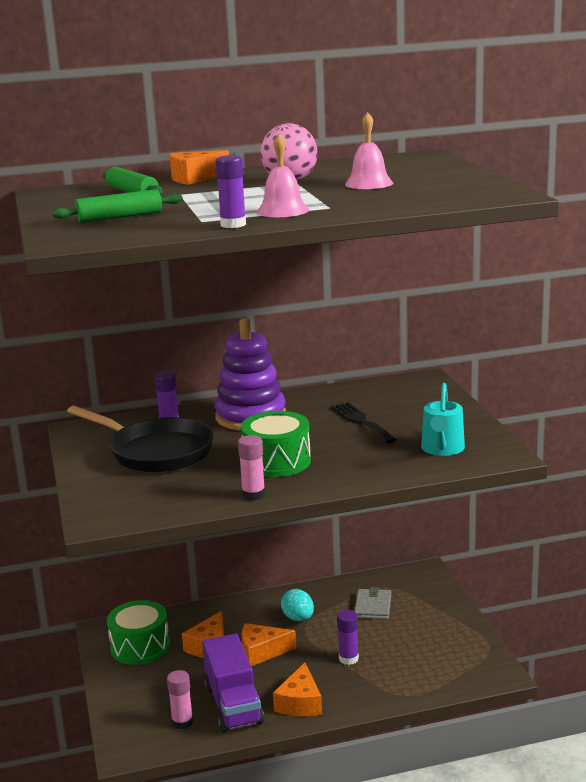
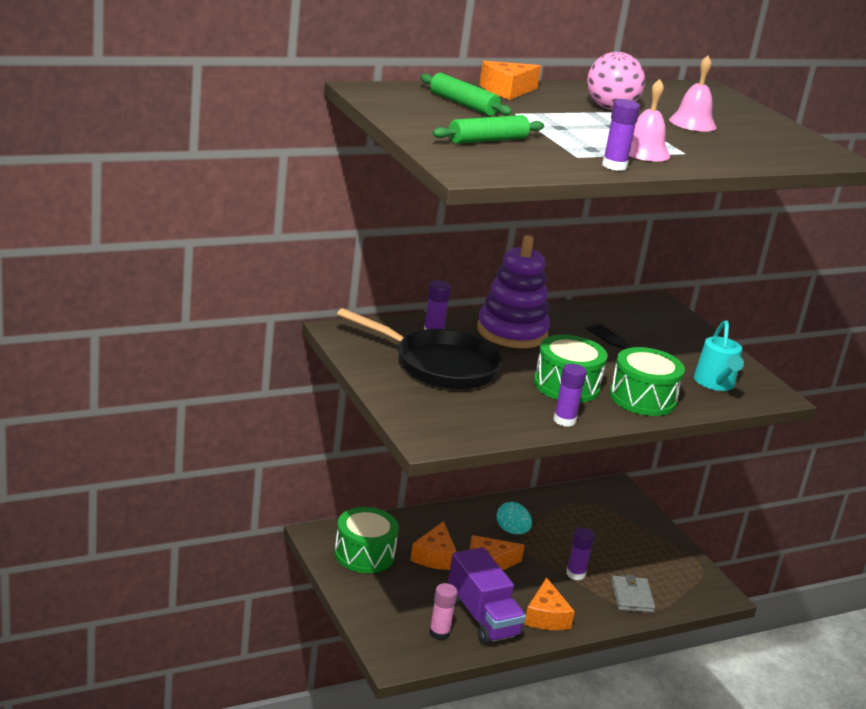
camera: 15 degrees left, 5 degrees up
(253, 494) = (564, 420): pink glue stick -> purple glue stick
(352, 468) = (642, 398): none -> green drum
(373, 607) = (580, 522): grey wallet -> grey wallet (632, 597)

